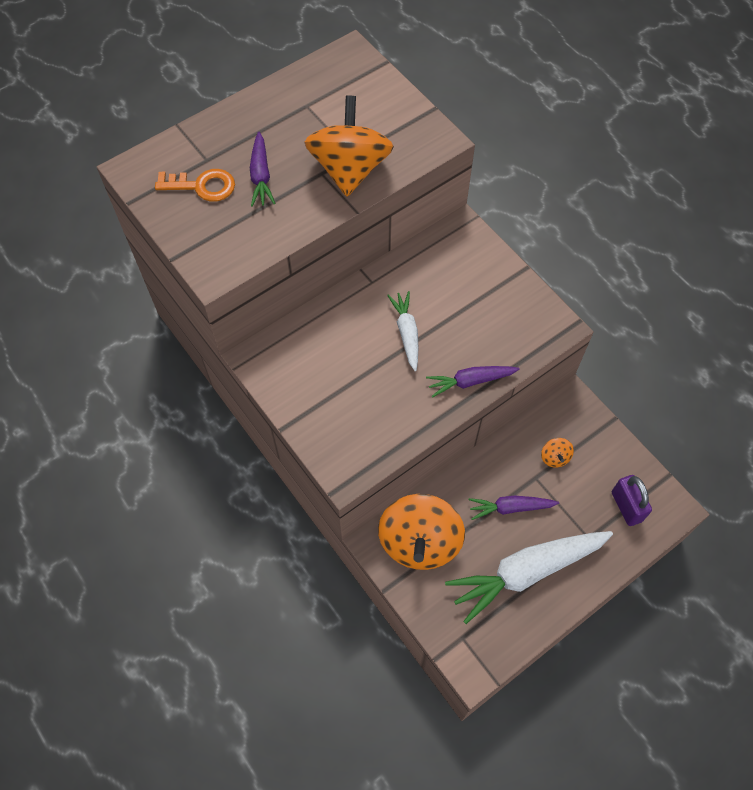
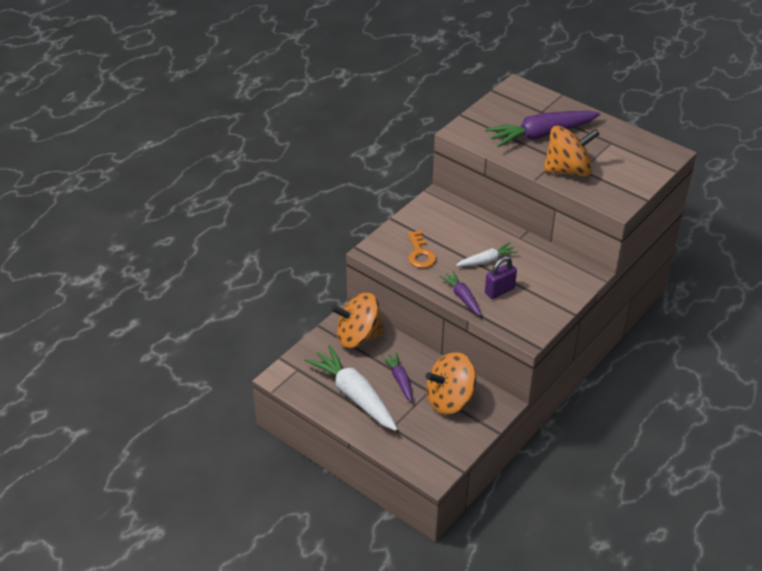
camera: 75 degrees right, 20 degrees down
(202, 186) = (520, 114): orange key -> orange key (420, 253)
(261, 176) = (541, 135): purple carrot -> purple carrot, size x1.90
(555, 457) = (450, 400): orange spinning top -> orange spinning top, size x2.46
(626, 506) = (425, 446): purple padlock -> purple padlock (499, 291)

